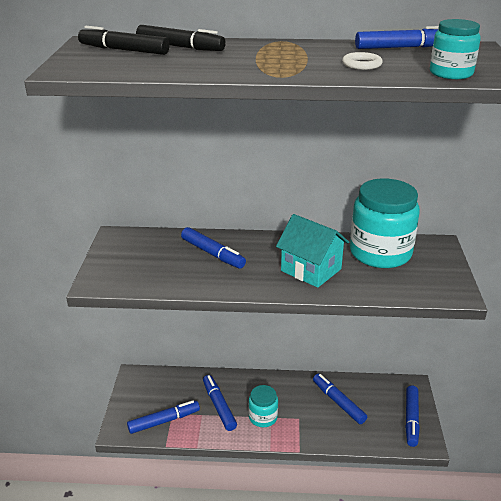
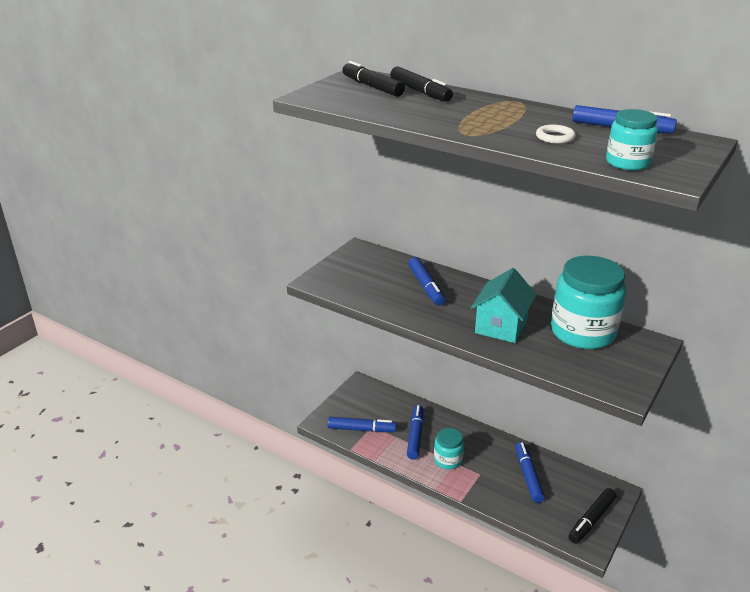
camera: 30 degrees right, 0 degrees up
(311, 270) = (501, 326): turquoise house -> turquoise house turned 45 degrees clockwise
(411, 419) = (591, 520): blue marker -> black marker

